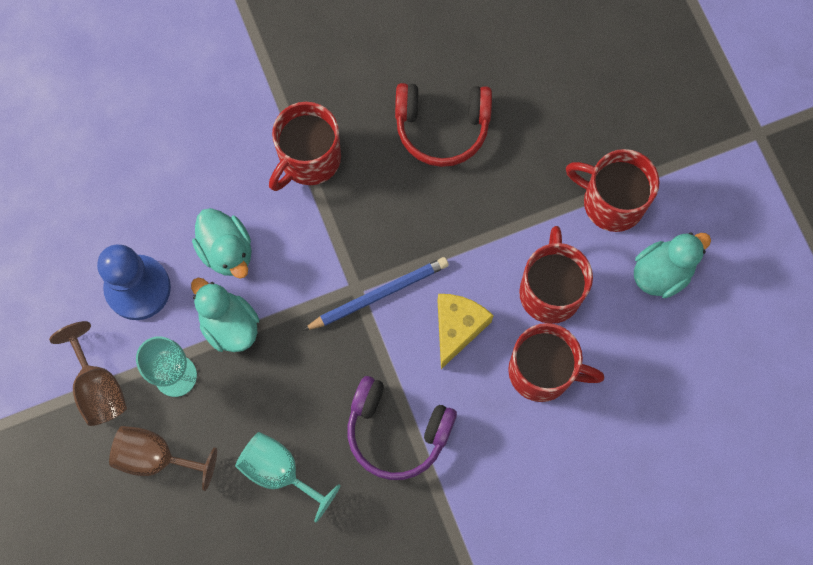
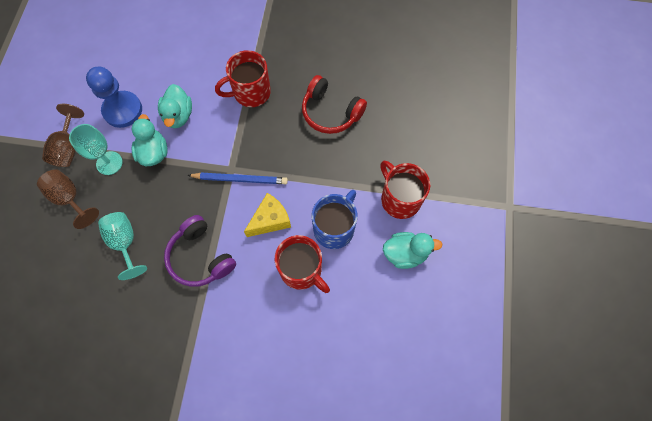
camera: 30 degrees right, 5 degrees down
(550, 291) = (334, 228): red mug -> blue mug

